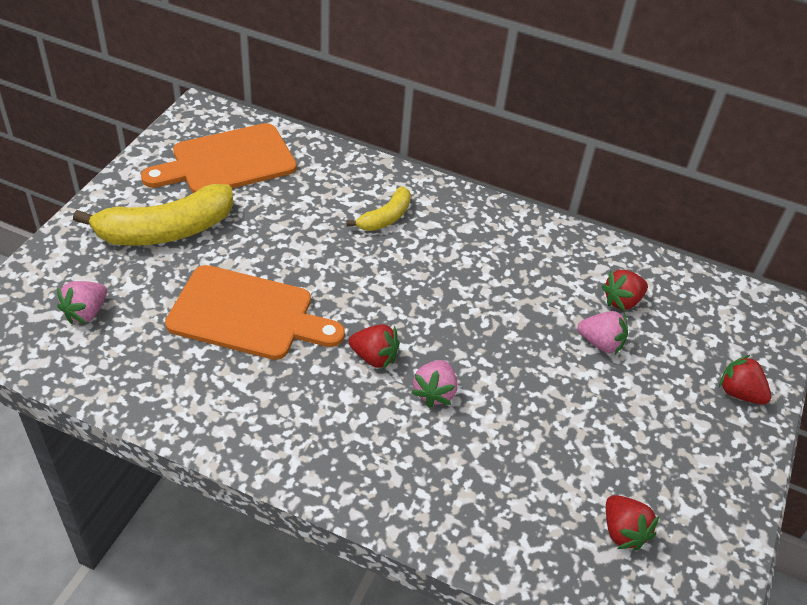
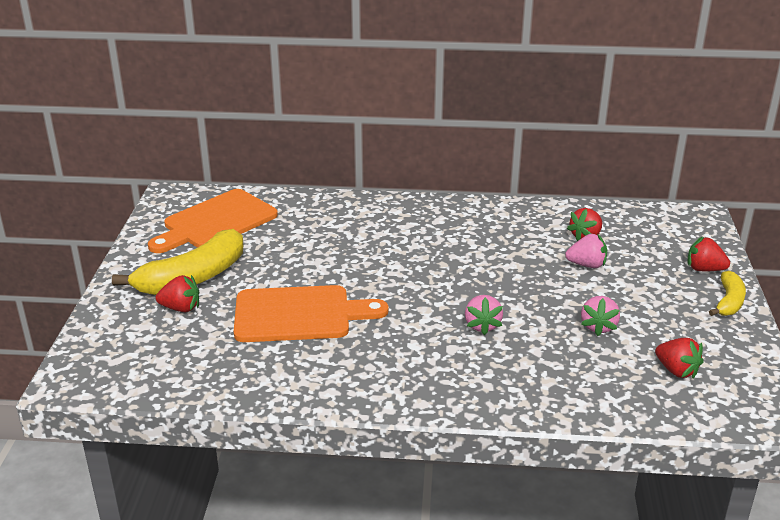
camera: 15 degrees left, 15 degrees down
(86, 312) = (159, 347): pink strawberry -> pink strawberry (598, 326)
(374, 357) = (420, 316): red strawberry -> red strawberry (181, 308)
(385, 217) = (371, 228): yellow banana -> yellow banana (728, 302)

